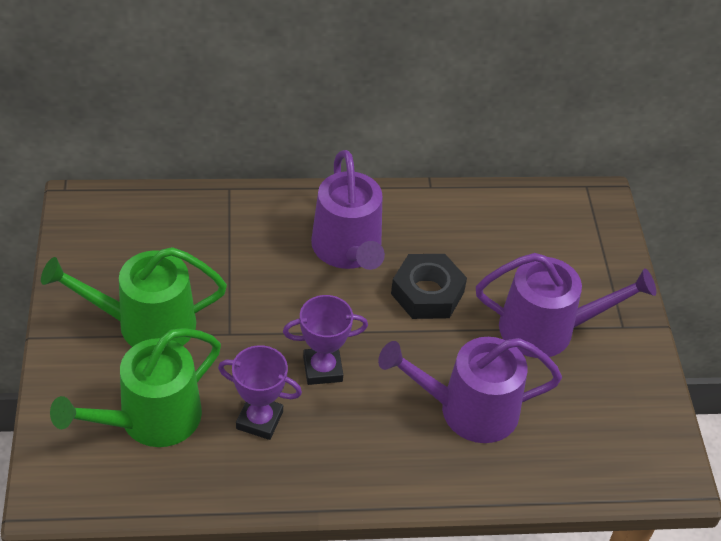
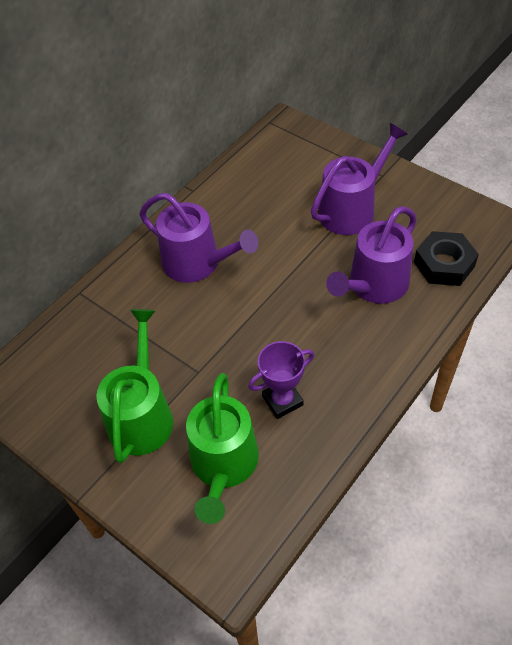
camera: 40 degrees left, 5 degrees up
(146, 324) = (142, 415): green watering can -> green watering can turned 150 degrees clockwise
(322, 369) = (275, 339): purple trophy -> none
(427, 293) = (270, 247): black nut -> black nut (444, 264)

